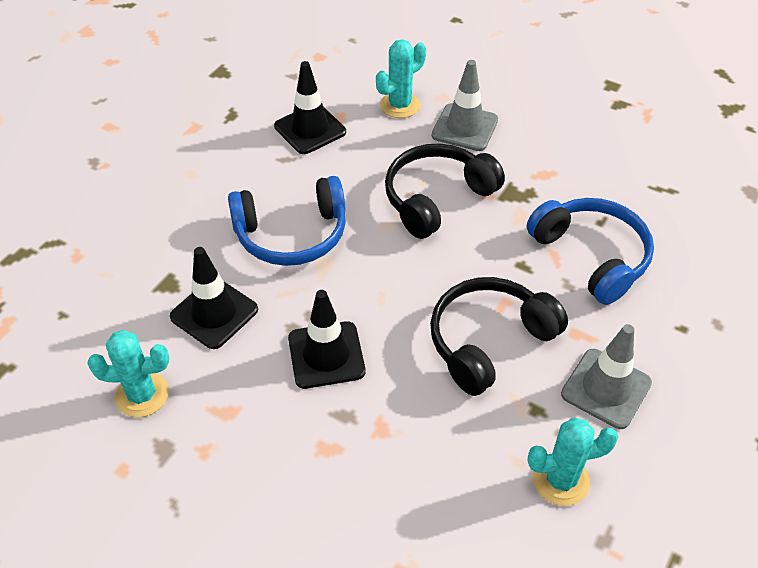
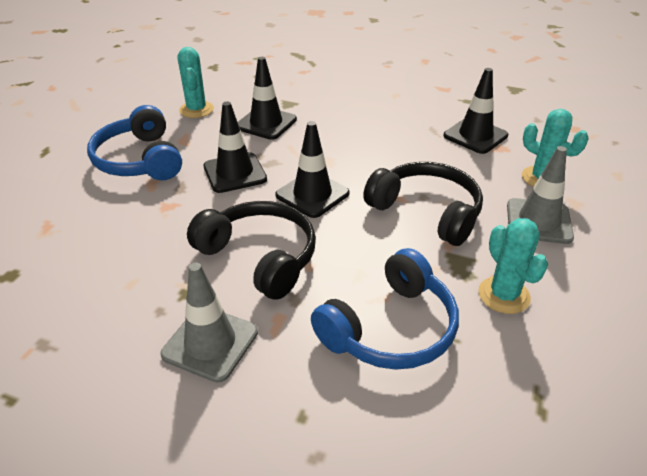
camera: 80 degrees right, 10 degrees down
(292, 234) = (351, 143): blue headphones -> blue headphones (140, 160)
(388, 284) = (312, 194): none -> black traffic cone
(560, 480) = (108, 312): turquoise cactus -> turquoise cactus (504, 295)

